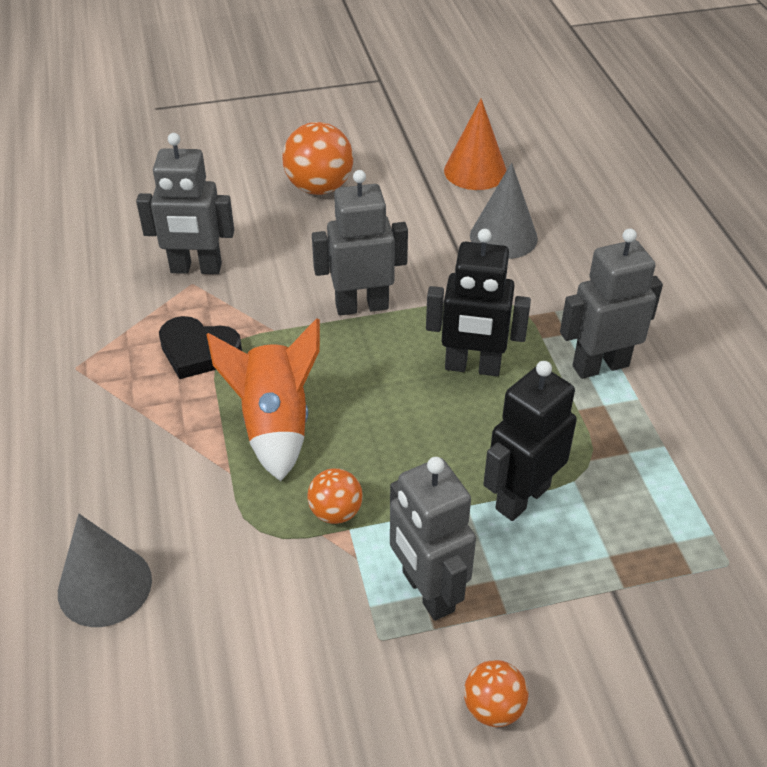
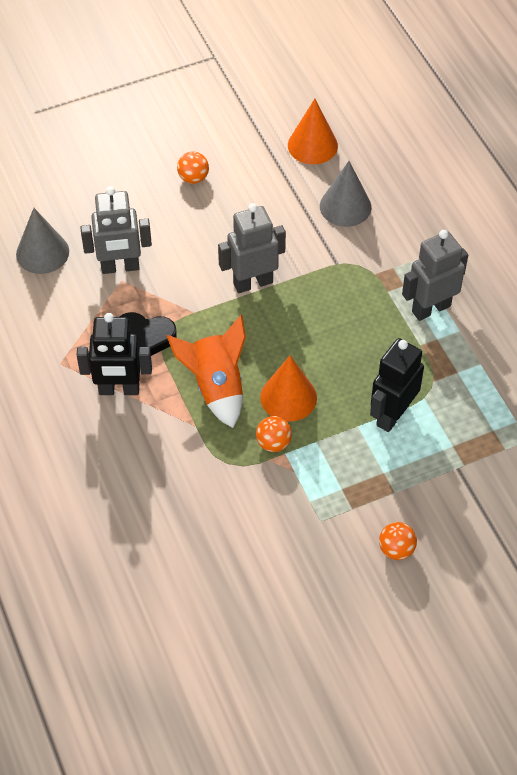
camera: 10 degrees left, 10 degrees up
(105, 586) = (139, 514): grey cone -> grey cone (42, 252)
(319, 187) = (193, 178): orange ball -> orange ball, size x0.57
(374, 452) = (288, 397): none -> orange cone
(427, 592) = (343, 486): grey robot -> none
(472, 367) = (342, 322): black robot -> black robot (119, 390)

